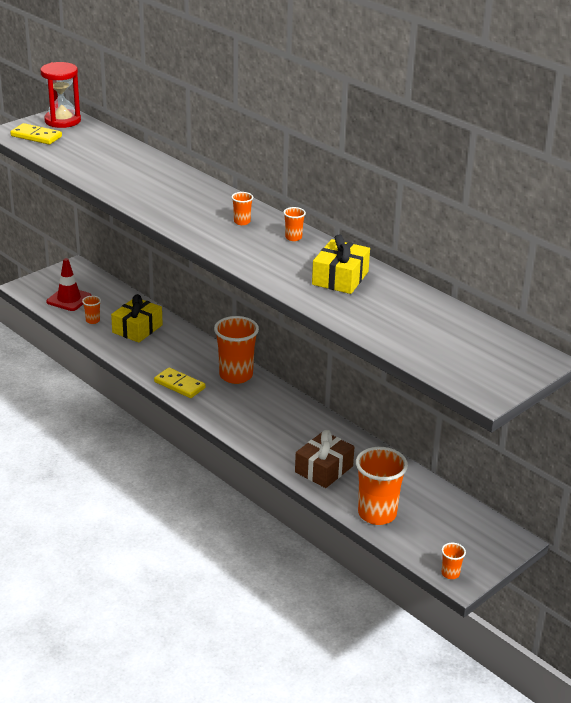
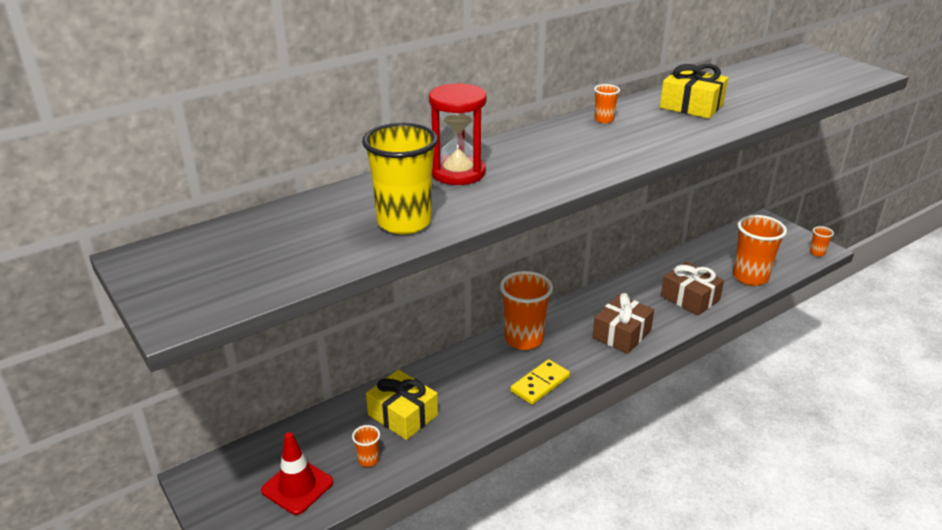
camera: 80 degrees left, 0 degrees up
(36, 136) = (220, 285): yellow domino -> none
(62, 121) = (167, 258): red hourglass -> red hourglass (458, 173)
(107, 174) = (404, 222): none -> yellow cup
(242, 222) = (565, 142): orange cup -> none
(255, 426) = (621, 334): none -> brown gift

